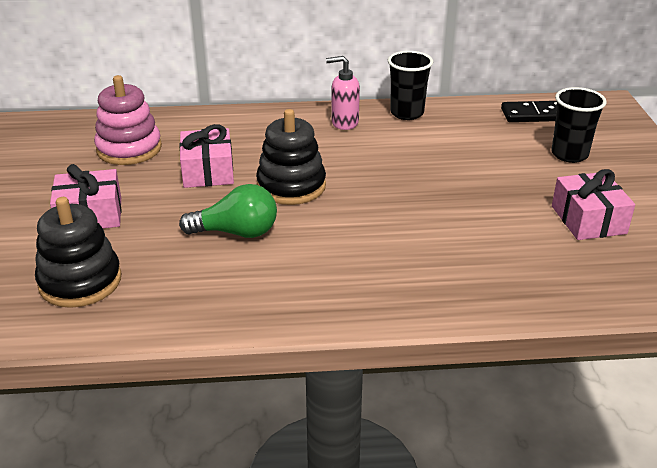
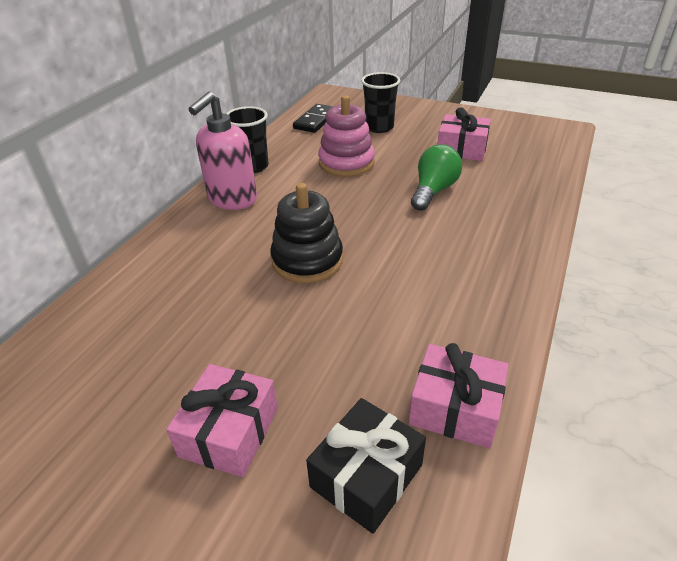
camera: 60 degrees left, 5 degrees up
(80, 281) = (366, 476): black stacking toy -> black gift
(129, 149) = (115, 357): pink stacking toy -> pink stacking toy (346, 163)
(208, 171) = (229, 306): pink gift -> pink gift (455, 408)
(236, 232) = (357, 318): green light bulb -> green light bulb (433, 191)
(344, 123) = (232, 200): pink soap dispenser -> pink soap dispenser, size x1.55

